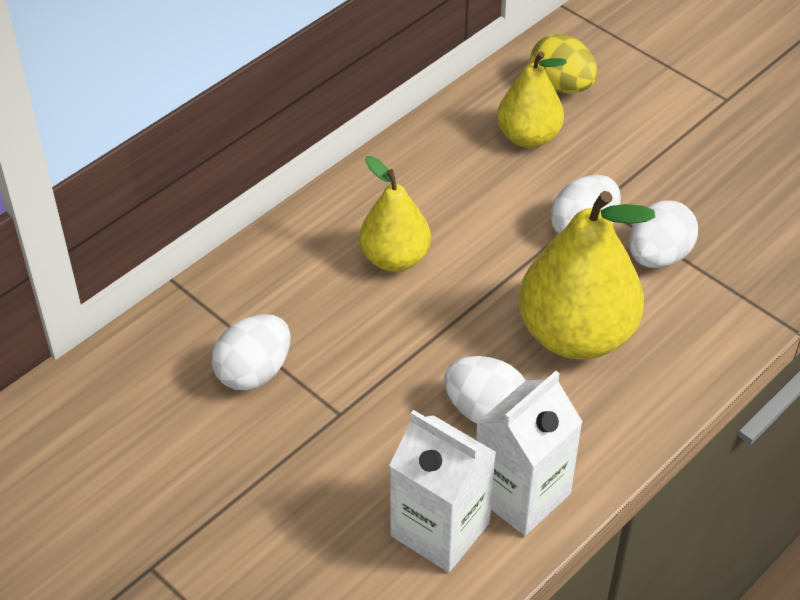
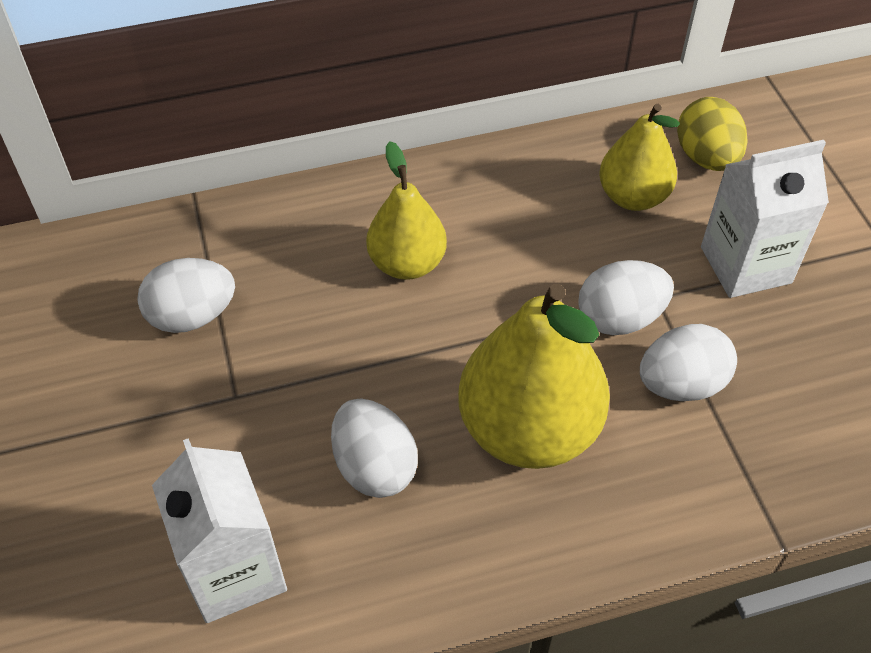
camera: 30 degrees right, 5 degrees up
(521, 494) = (342, 576): white carton -> white carton (745, 265)

